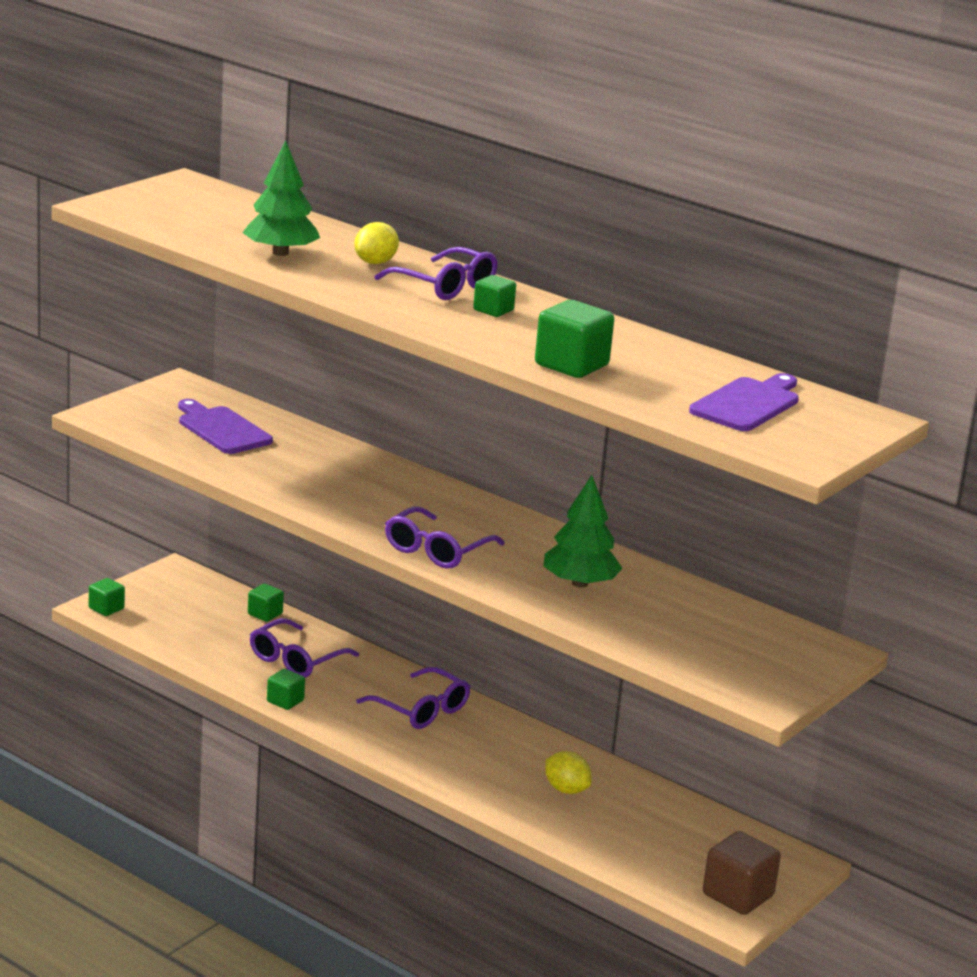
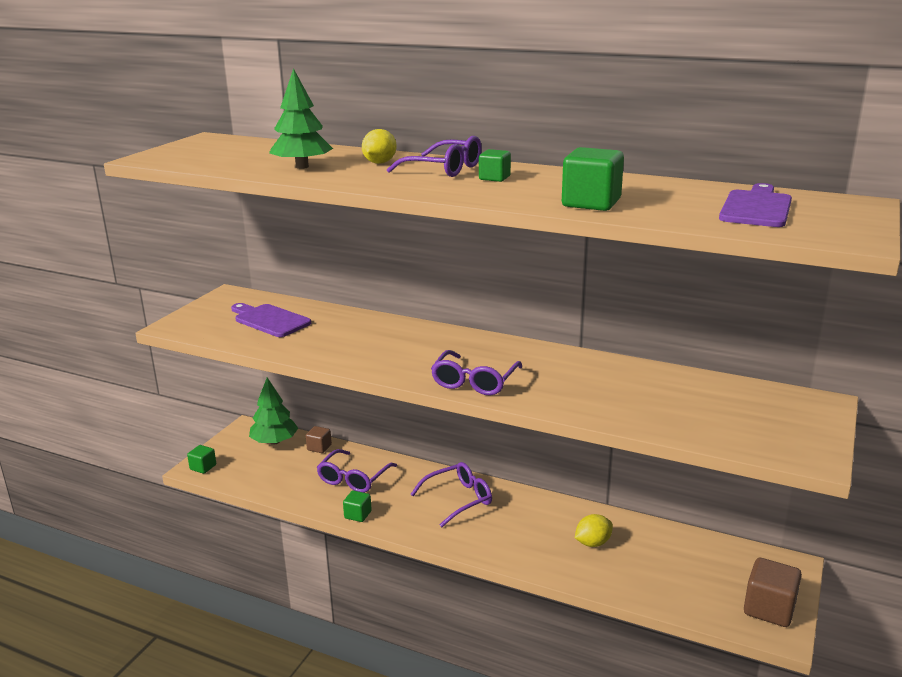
camera: 10 degrees left, 0 degrees up
(265, 614) = (319, 447): green cube -> brown cube
(421, 710) = (458, 499): purple glasses -> purple glasses turned 60 degrees counterclockwise
(566, 789) = (593, 543): yellow lemon -> yellow lemon turned 60 degrees counterclockwise
(579, 583) = (597, 387): green tree -> green tree (274, 442)

